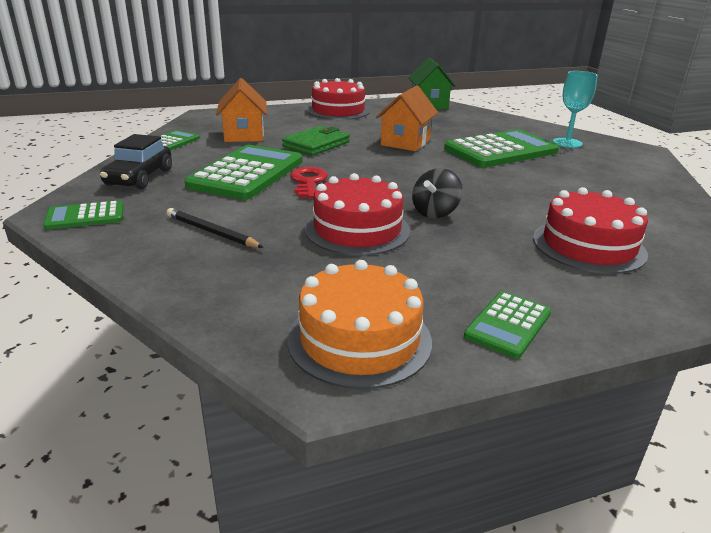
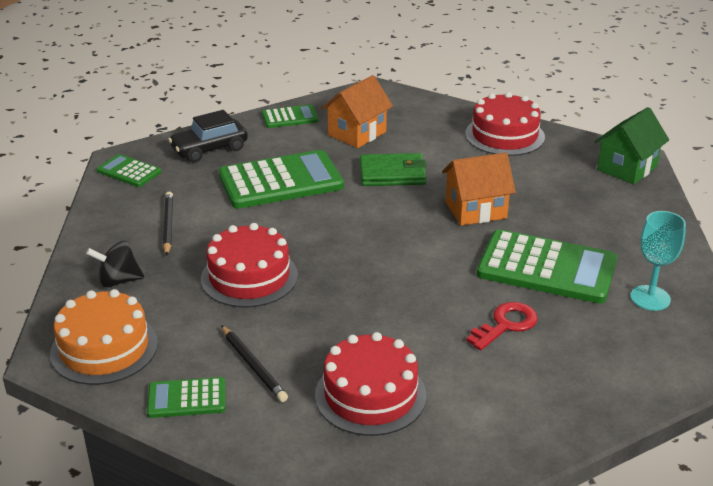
camera: 50 degrees right, 5 degrees up
(308, 182) = (305, 213): red key -> red key (506, 324)
(435, 213) = (330, 296): black spinning top -> black spinning top (118, 281)
(493, 274) = (253, 366): none -> black pencil

